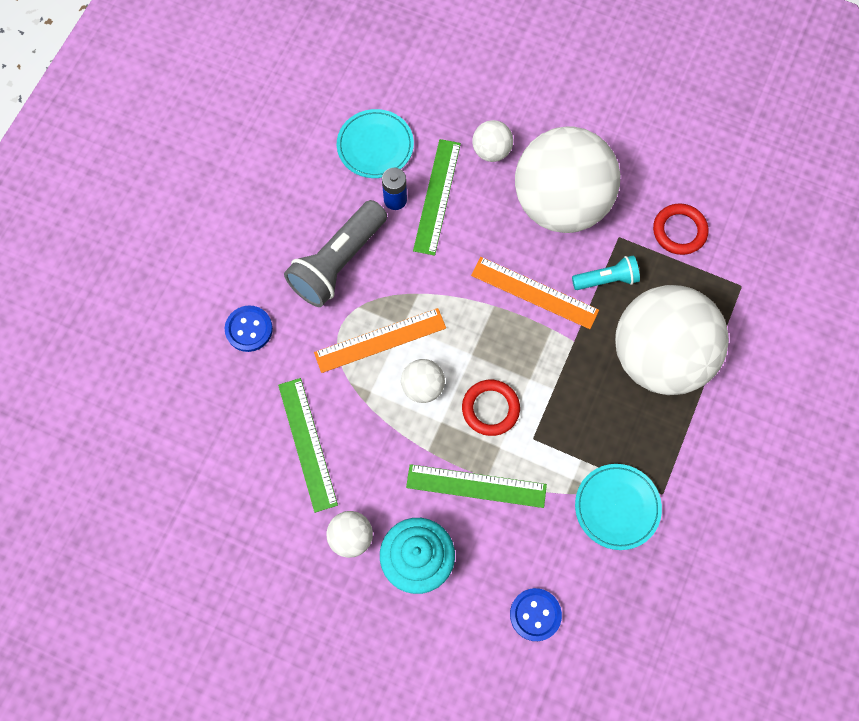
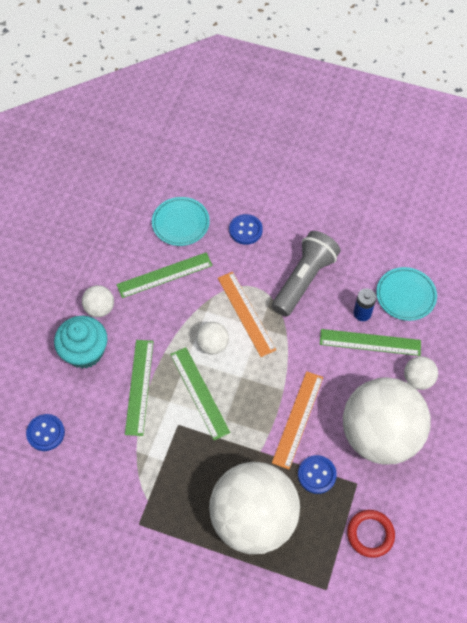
camera: 85 degrees right, 10 degrees down
(338, 262) = (304, 280): grey flashlight -> grey flashlight turned 90 degrees clockwise
(490, 409) = (199, 393): red ring -> green ruler
(607, 279) = (316, 475): turquoise flashlight -> blue button
(617, 507) = (127, 489): turquoise plate -> turquoise plate (180, 223)

